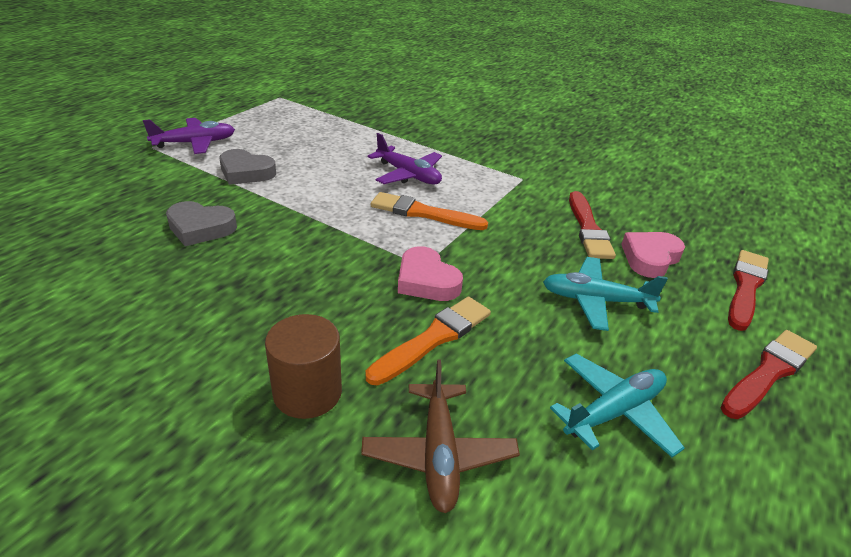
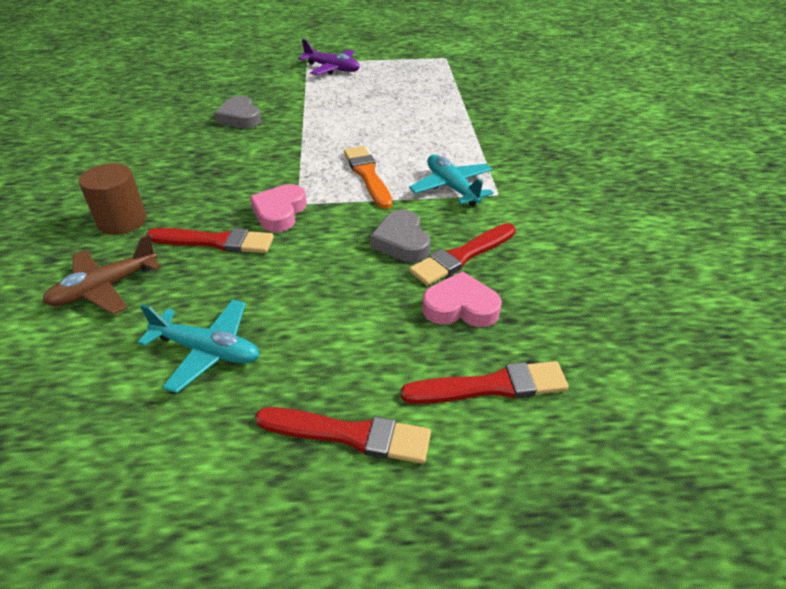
camera: 55 degrees right, 5 degrees up
(246, 172) = (322, 98): grey heart -> grey heart (402, 242)
(408, 175) = (415, 147): purple plane -> none
(433, 338) = (216, 242): orange brush -> red brush
(595, 300) = (347, 297): turquoise plane -> turquoise plane (452, 187)

